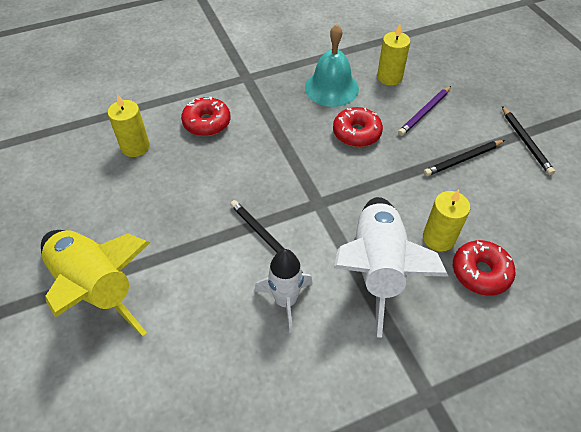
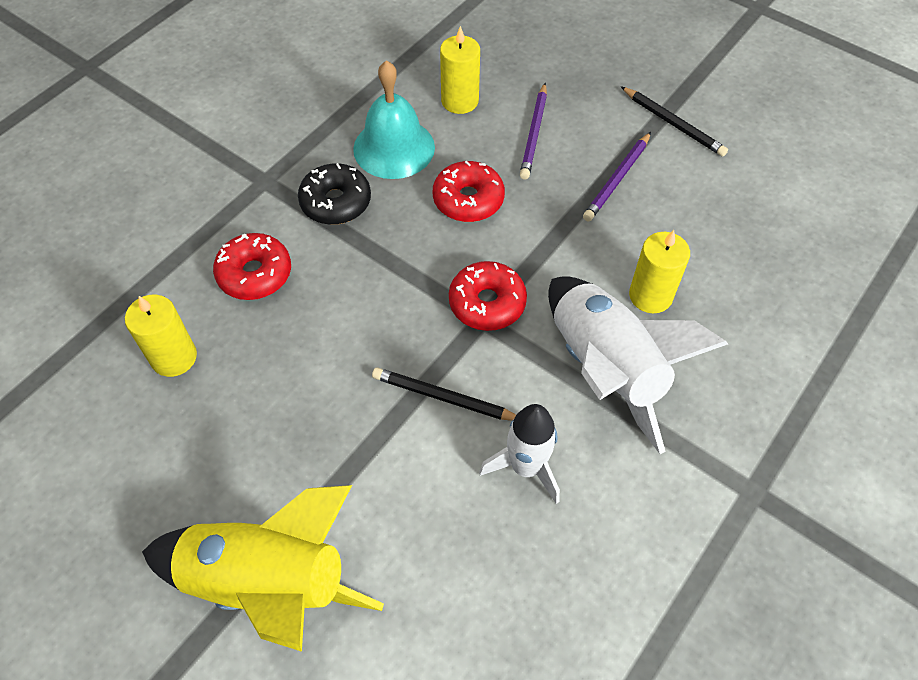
camera: 30 degrees left, 5 degrees up
(277, 104) = (336, 202): none -> black donut
(463, 159) = (617, 179): black pencil -> purple pencil
(480, 272) = (720, 315): red donut -> red donut (487, 303)

